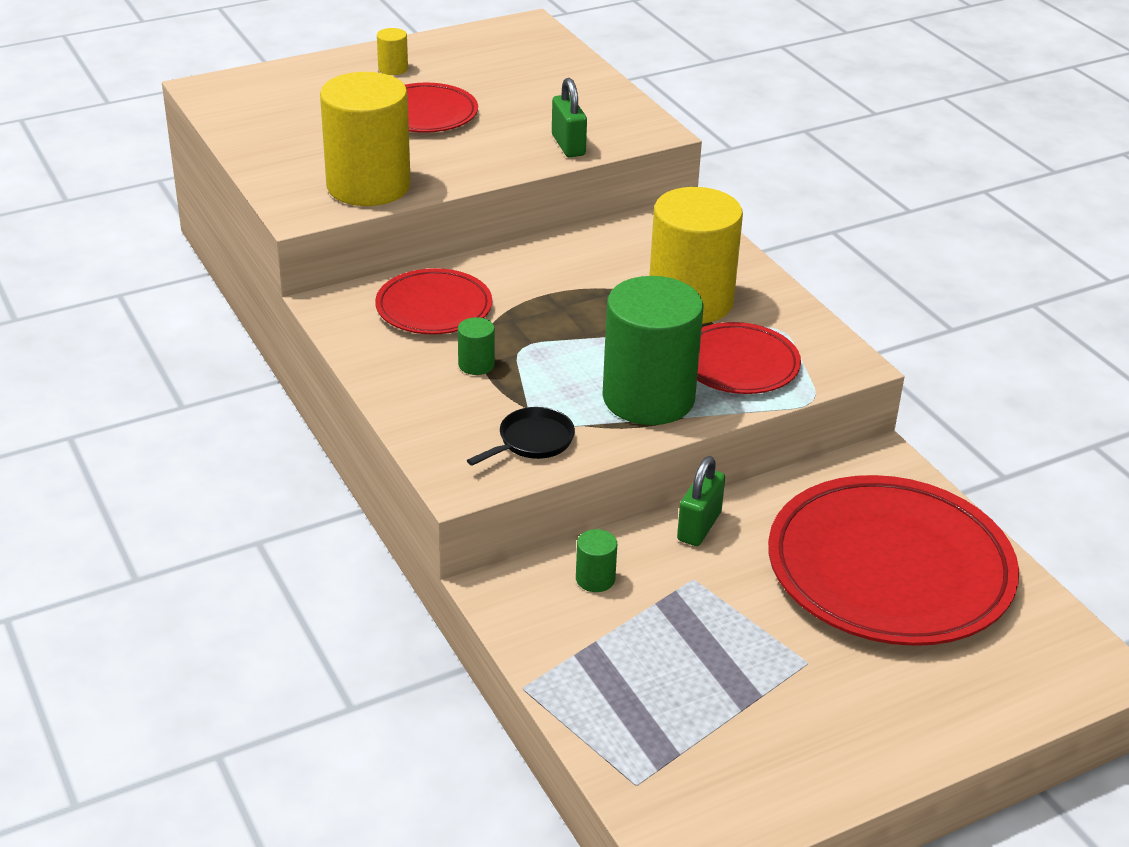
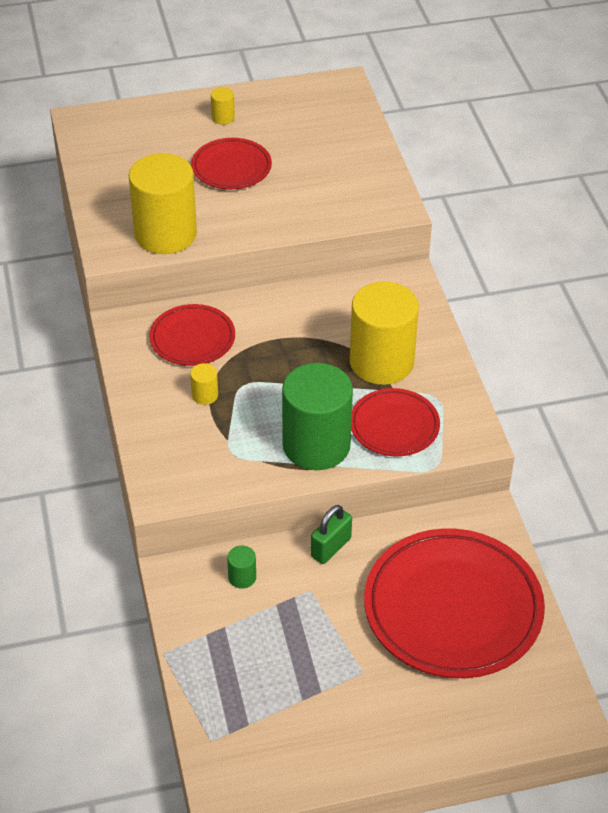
camera: 15 degrees right, 10 degrees up
(476, 365) = (205, 395): green cylinder -> yellow cylinder
(532, 441) = (220, 469): black pan -> none
(568, 145) = (327, 214): green padlock -> none

